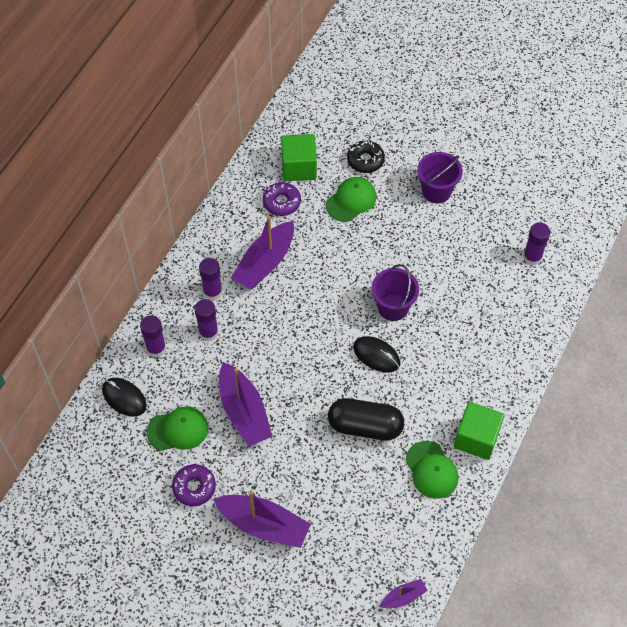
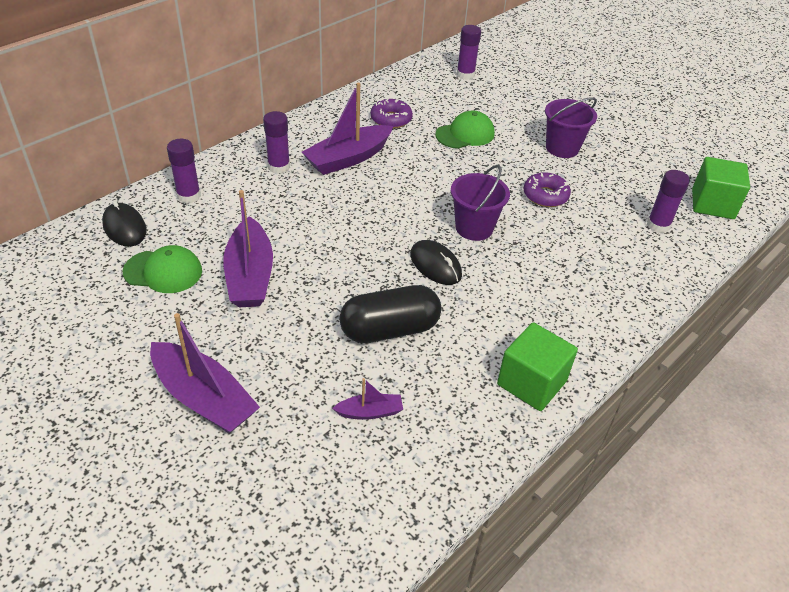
camera: 15 degrees right, 15 degrees down
(194, 487) = (144, 332): purple donut -> purple donut (545, 196)
(208, 332) = (253, 197): purple glue stick -> purple glue stick (465, 74)
(299, 167) = (422, 100): green cube -> green cube (712, 204)
(365, 160) = (494, 110): black donut -> none
(365, 426) = (389, 329): black capsule -> black capsule turned 45 degrees counterclockwise
(403, 597) = (350, 551): purple boat -> purple boat (370, 412)
(431, 470) = (457, 401): green cap -> none

